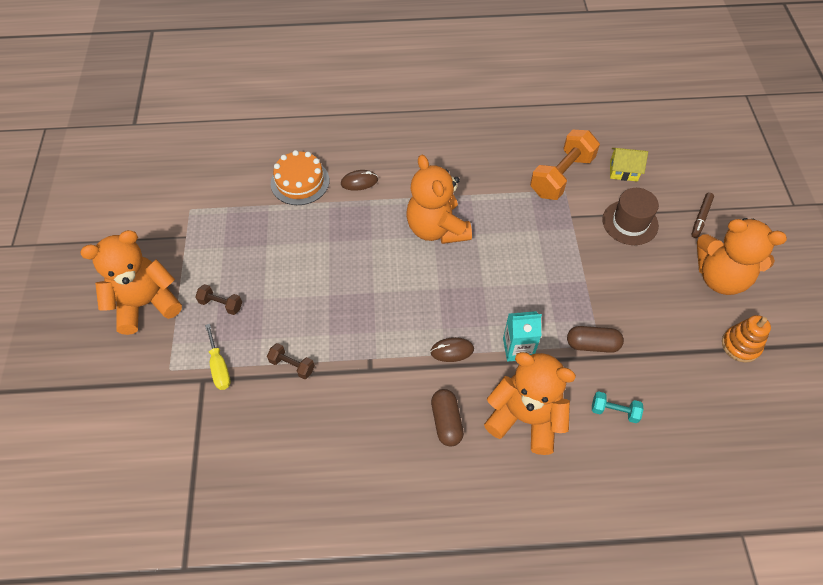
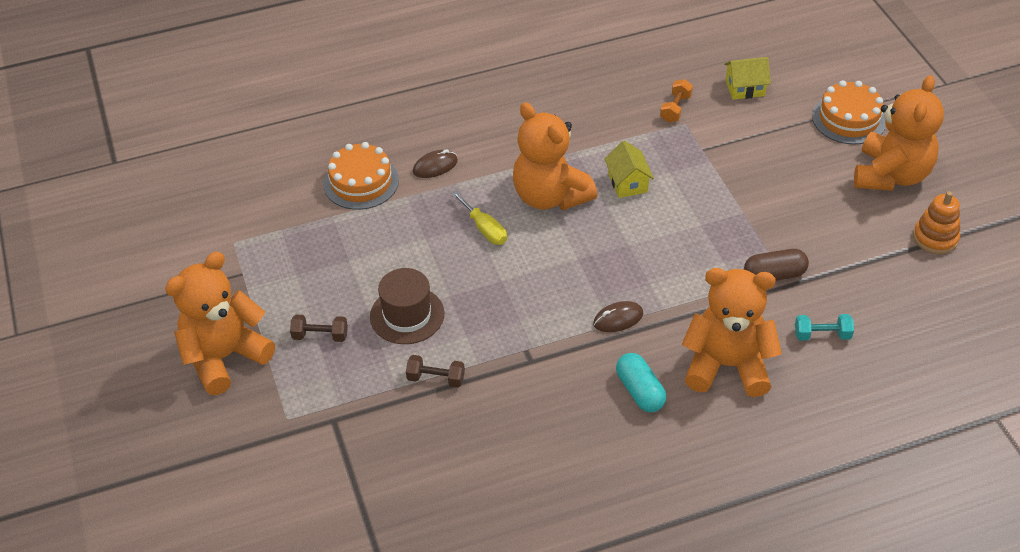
camera: 15 degrees left, 10 degrees down
(219, 367) = (348, 401): yellow screwdriver -> yellow screwdriver (484, 229)
(446, 422) = (640, 391): brown capsule -> turquoise capsule
(501, 231) = (627, 183): none -> yellow house
(517, 348) = (692, 299): turquoise carton -> none
(561, 176) = (675, 109): orange dumbbell -> orange dumbbell, size x0.49
(630, 222) = (771, 141): brown hat -> brown hat (407, 315)
(700, 218) = (849, 119): brown marker -> orange cake
(720, 277) = (891, 175): orange teddy bear -> orange teddy bear turned 75 degrees counterclockwise

